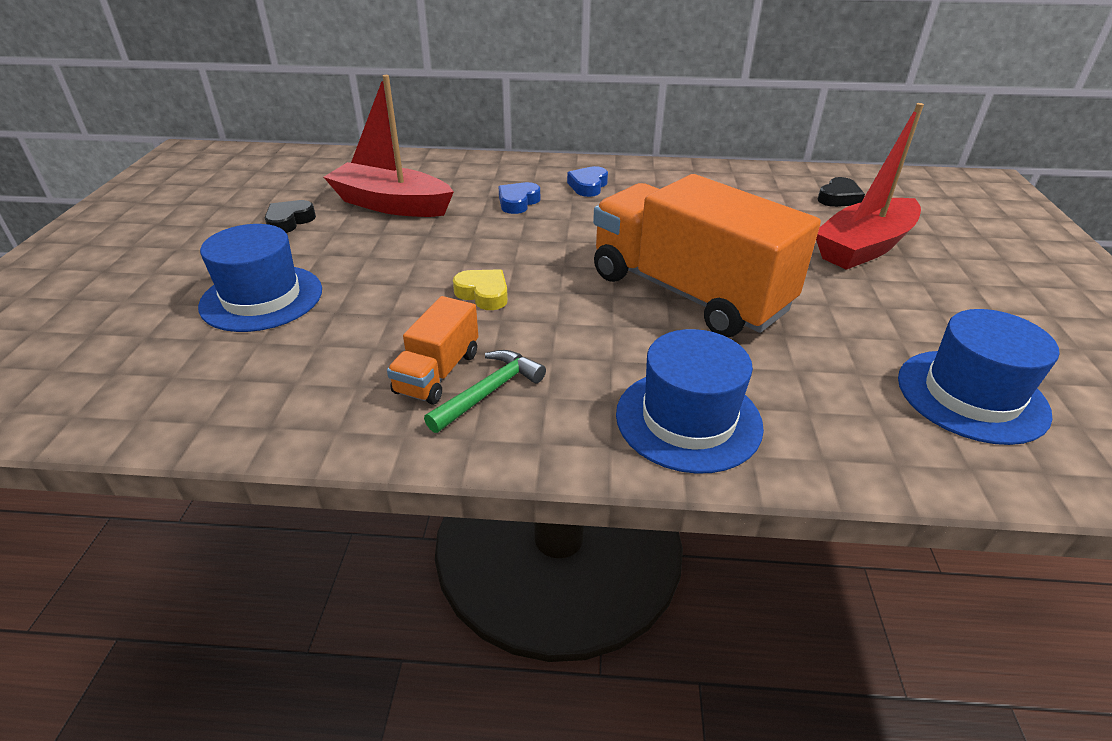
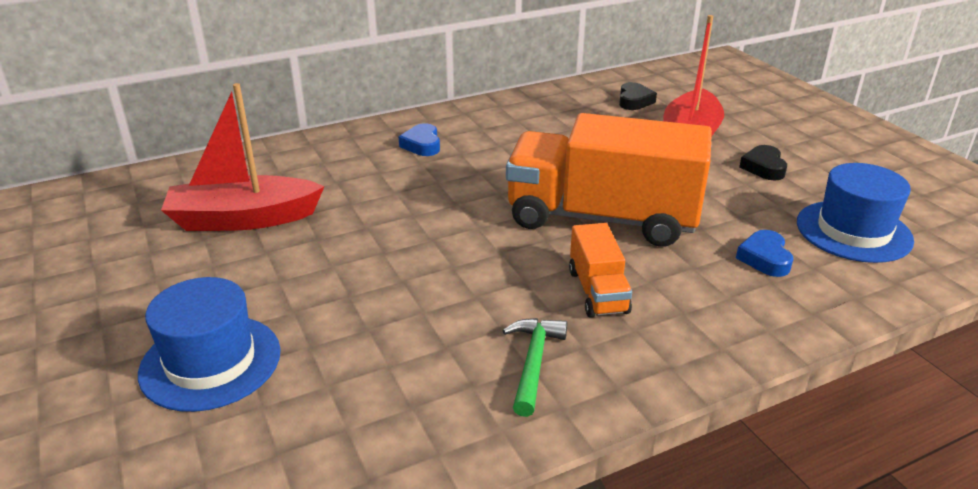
camera: 30 degrees left, 5 degrees down
(289, 221) = (145, 271): black heart -> black heart (763, 167)
(438, 373) = (472, 364): orange truck -> orange truck (597, 291)
(483, 294) = (435, 278): yellow heart -> none
(518, 202) = (373, 179): blue heart -> blue heart (764, 258)
(688, 419) = (703, 322): blue hat -> none

